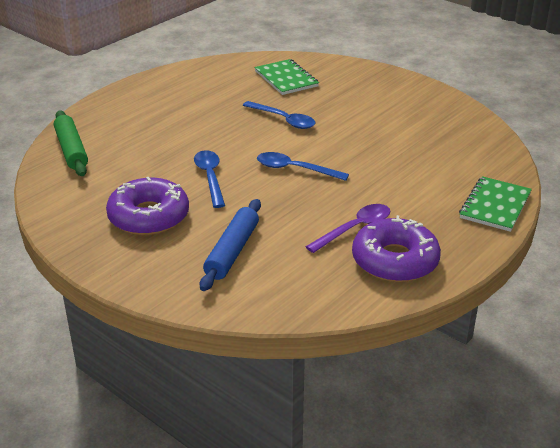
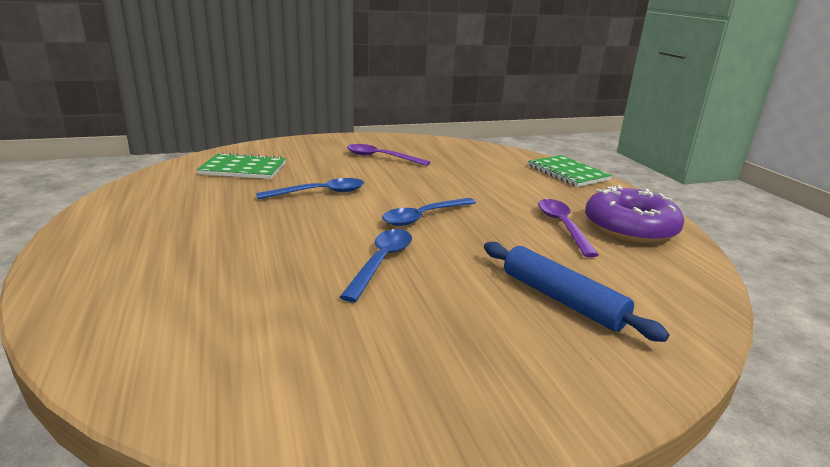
camera: 60 degrees left, 10 degrees down
(71, 150) = (139, 345): green rolling pin -> none
(149, 216) = (426, 333): purple donut -> none
(210, 177) = (381, 262): blue spoon -> blue spoon turned 90 degrees clockwise
(390, 113) = (381, 157): none -> purple spoon

